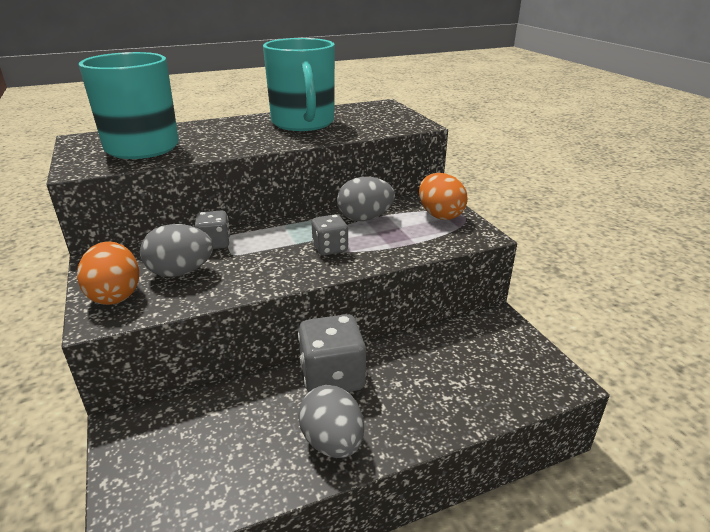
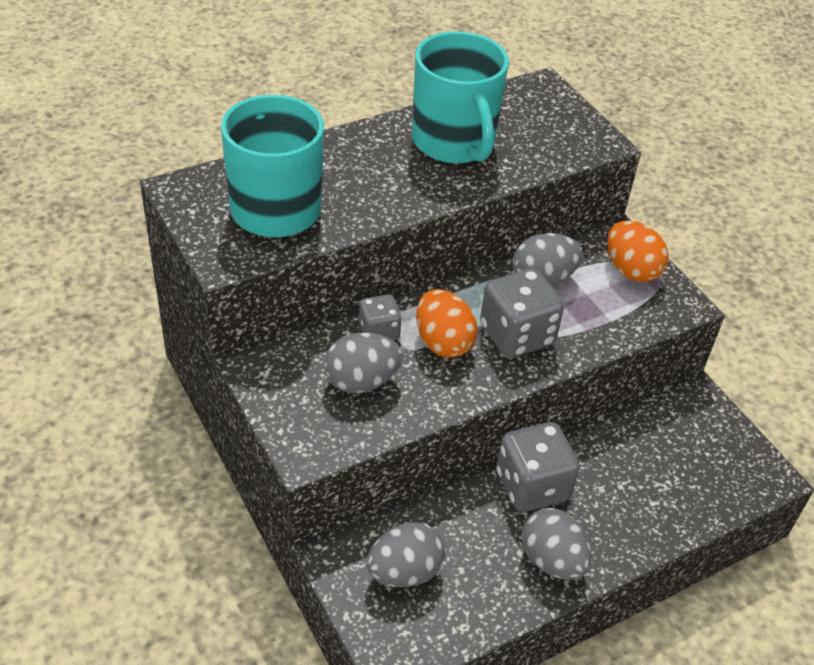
camera: 10 degrees left, 15 degrees up
(115, 295) = (306, 419): orange egg -> orange egg (443, 342)
(181, 443) = (404, 572): none -> grey egg
(330, 248) = (516, 335): grey dice -> grey dice, size x1.72

